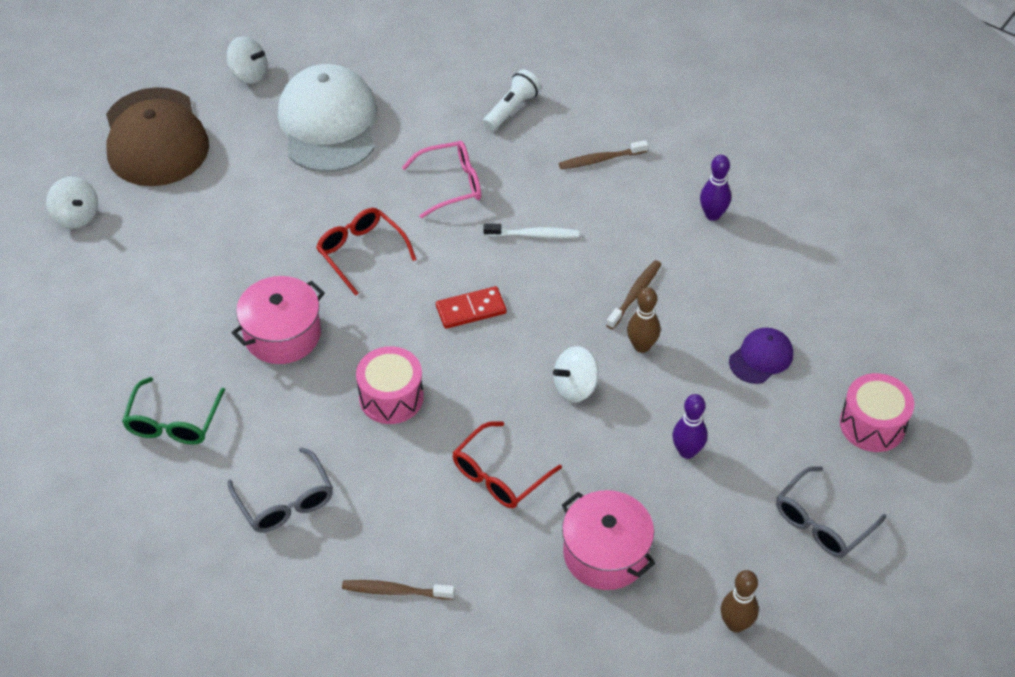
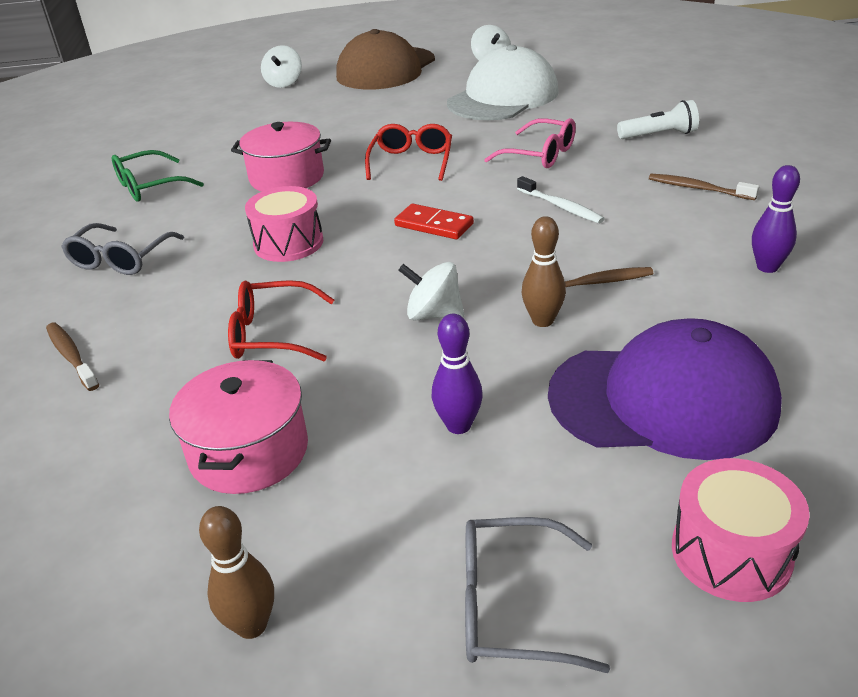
camera: 50 degrees right, 15 degrees down
(761, 357) = (663, 399): purple cap -> purple cap, size x2.13

